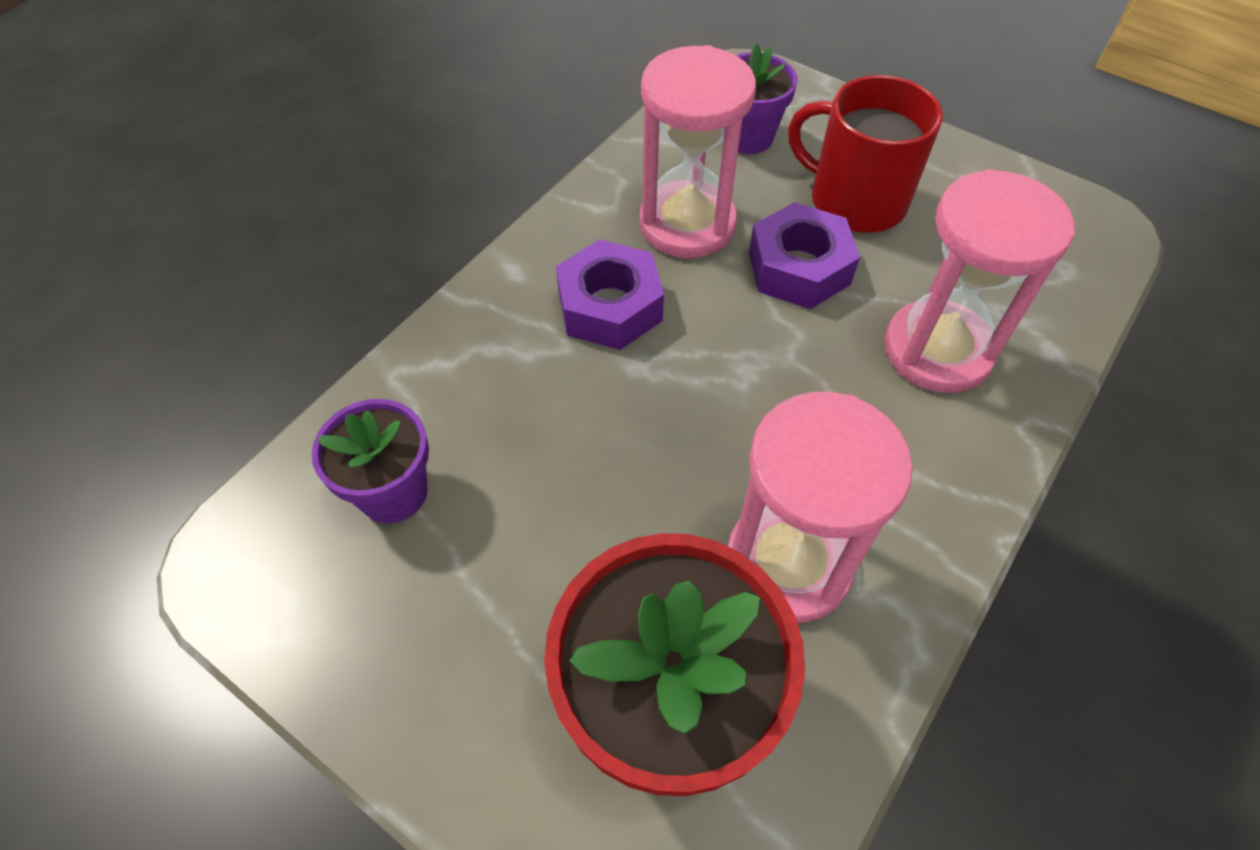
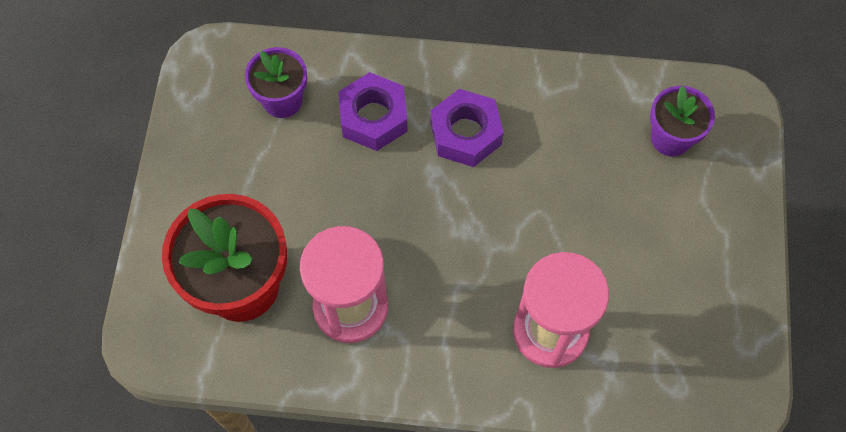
camera: 60 degrees right, 10 degrees up
(687, 224) = (561, 141): pink hourglass -> none
(799, 268) = (567, 223): purple nut -> purple nut (373, 117)
(855, 200) = (654, 232): red mug -> none

